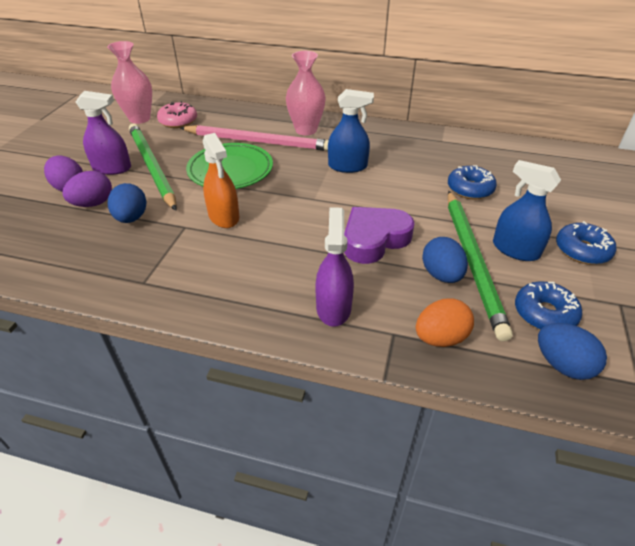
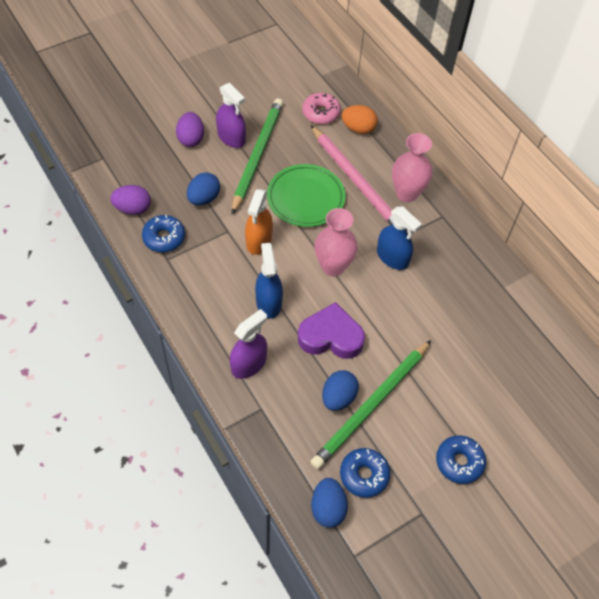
camera: 40 degrees right, 15 degrees up
(93, 204) = (193, 167): purple egg -> purple egg (133, 209)
(140, 118) = (296, 90): pink vase -> pink vase (333, 266)
(440, 338) = (283, 434): orange egg -> orange egg (358, 128)
(470, 189) = (455, 350): blue donut -> blue donut (164, 238)
(515, 249) = (413, 422): blue spray bottle -> blue spray bottle (268, 302)

